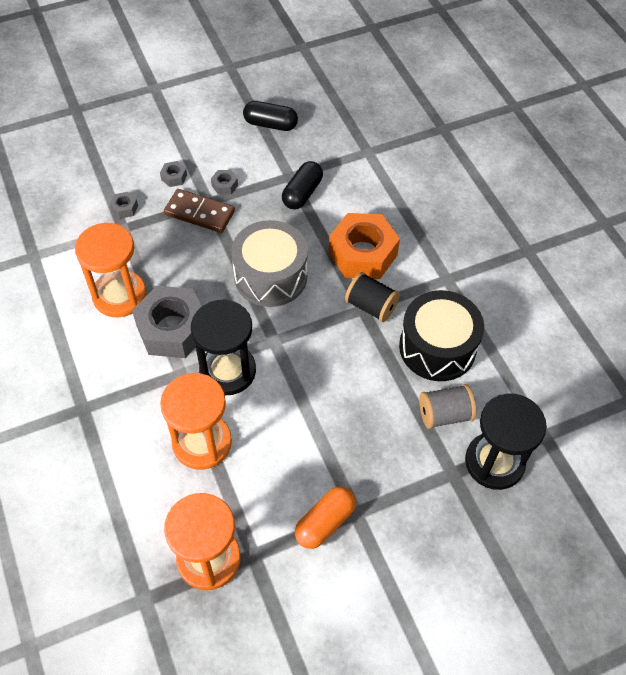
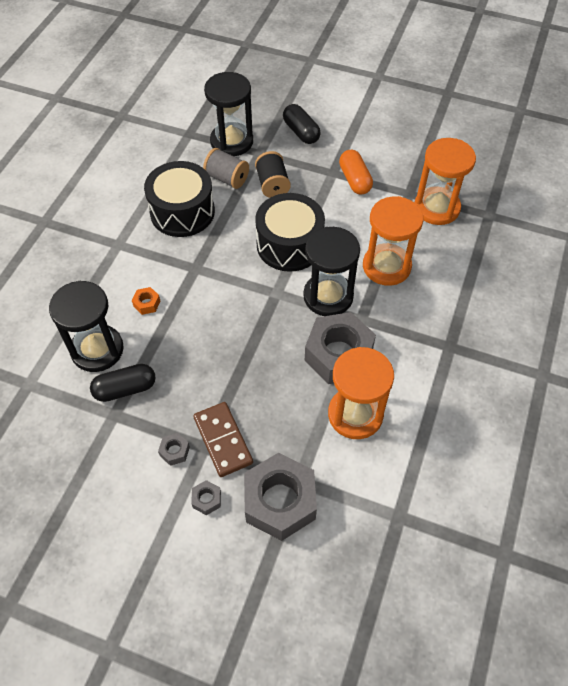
camera: 135 degrees left, 0 degrees up
(124, 208) = (280, 501): grey nut -> grey nut, size x2.47
(270, 124) = (63, 486): black capsule -> black capsule (301, 132)
(270, 276) = (228, 339): grey drum -> none
(310, 393) = (289, 245): none -> black drum
(325, 522) = (354, 180): orange capsule -> orange capsule turned 75 degrees clockwise
(354, 200) = (97, 350): none -> black hourglass
(362, 254) = (147, 303): orange nut -> orange nut, size x0.40
(371, 306) = (188, 265): black spool -> black spool (272, 185)

